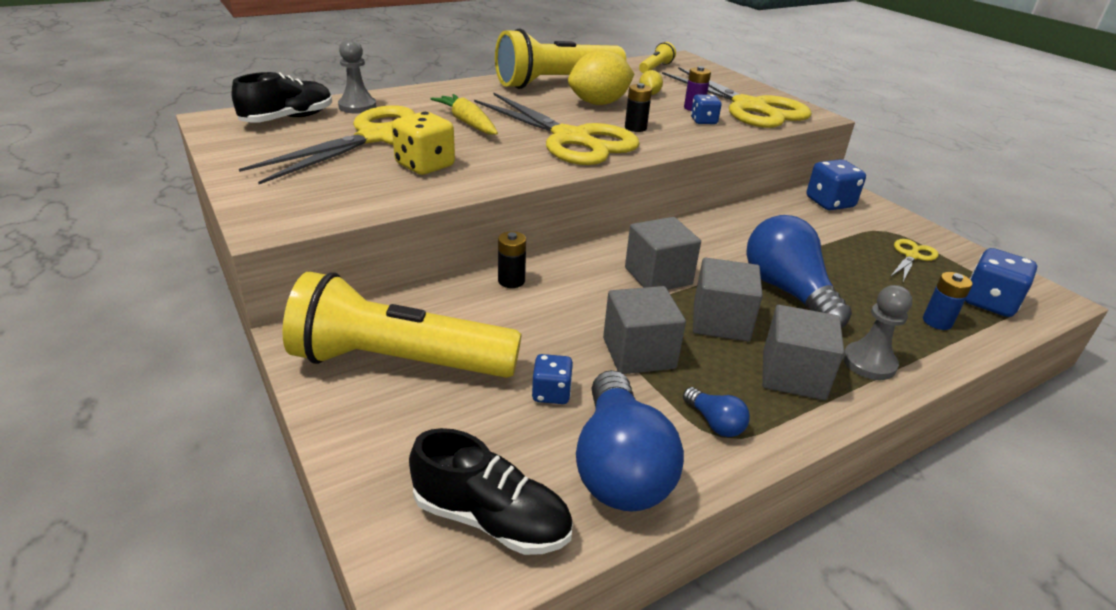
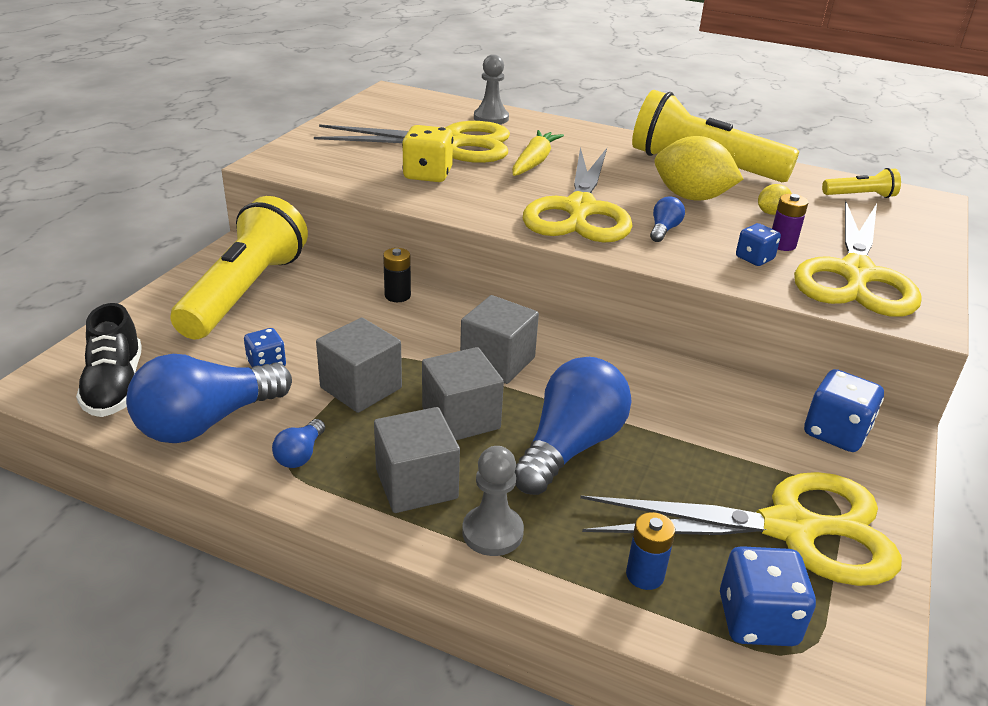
camera: 55 degrees right, 0 degrees up
(288, 119) = (429, 108): black shoe -> none
(399, 361) = (245, 292): yellow flashlight -> yellow flashlight turned 45 degrees clockwise
(635, 128) = (664, 230): black battery -> blue light bulb
(911, 256) = (789, 528): yellow scissors -> yellow scissors, size x2.36

